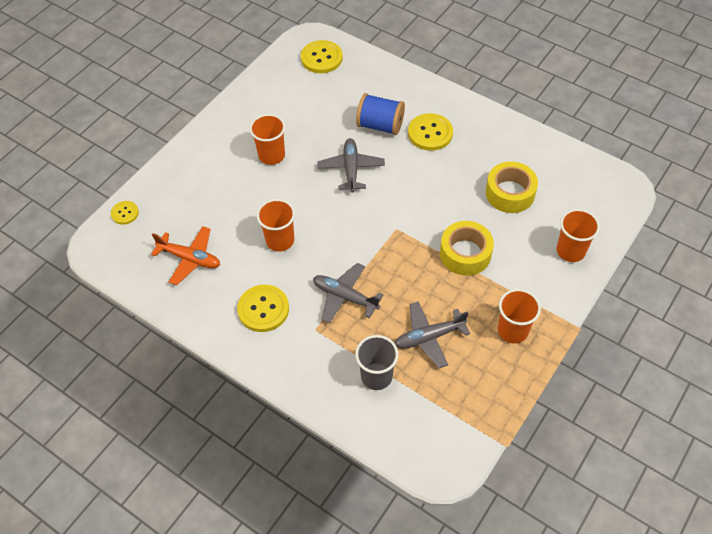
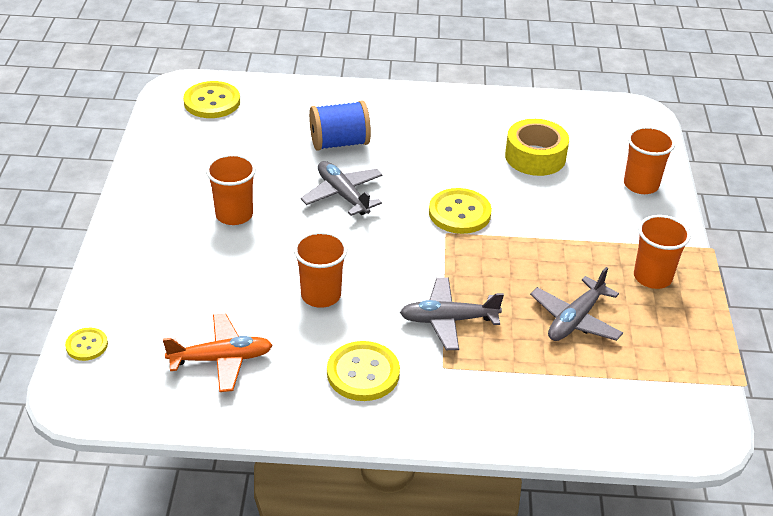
camera: 35 degrees left, 15 degrees down
(376, 376) = (554, 382): grey cup -> none
(430, 133) = (402, 132): yellow button -> yellow button (459, 213)
(465, 254) = (540, 227): yellow tape -> none

